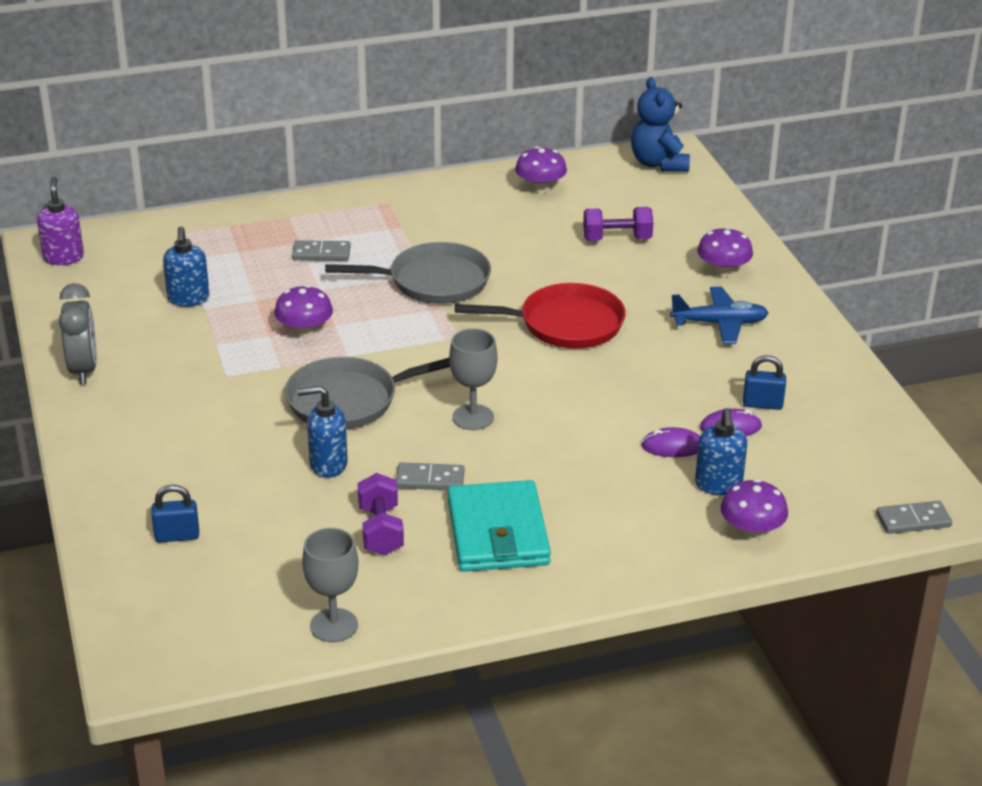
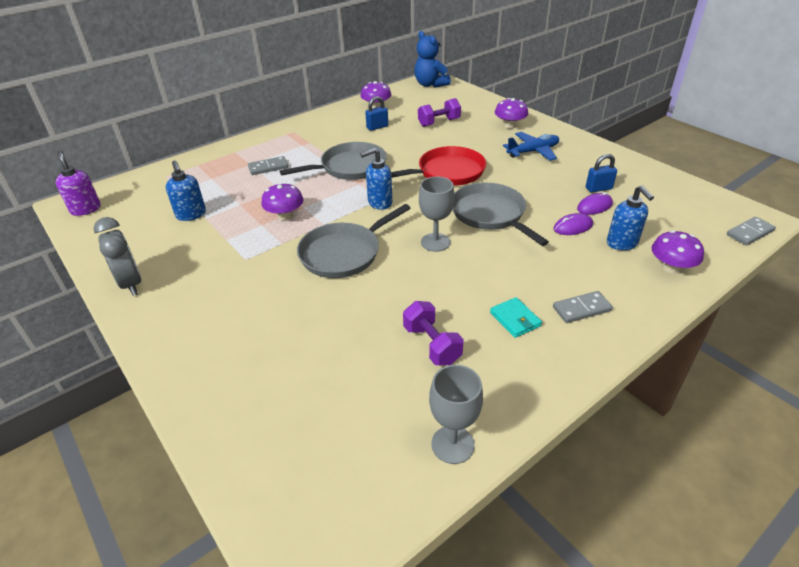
camera: 20 degrees left, 5 degrees up
(177, 536) = (272, 402): blue padlock -> blue padlock (377, 127)
(328, 465) = (358, 304): blue soap dispenser -> blue soap dispenser (379, 203)
(430, 479) = (439, 294): grey domino -> grey domino (581, 309)
(497, 532) = (515, 319): turquoise wallet -> turquoise wallet, size x0.48
(575, 400) = (490, 214): none -> grey pan

